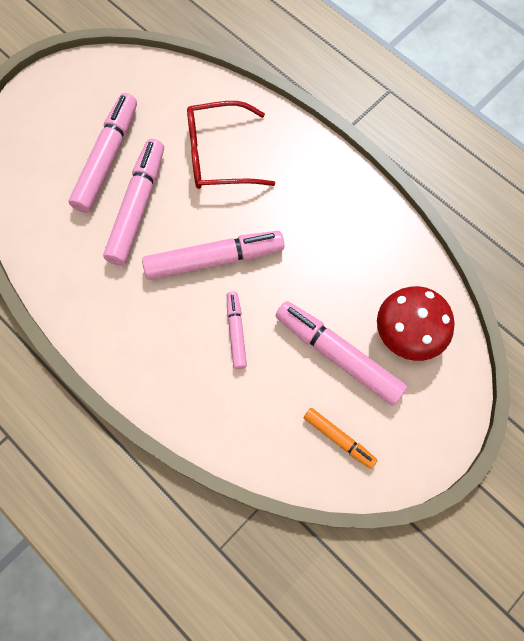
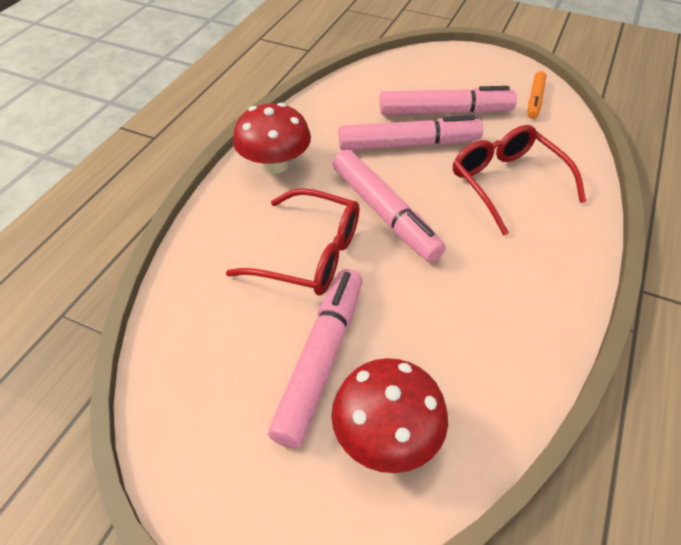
camera: 70 degrees right, 20 degrees down
(113, 328) = (275, 165): none -> red mushroom
(236, 332) = (310, 254): pink marker -> red glasses
(339, 439) = (210, 391): orange marker -> orange marker (535, 100)

